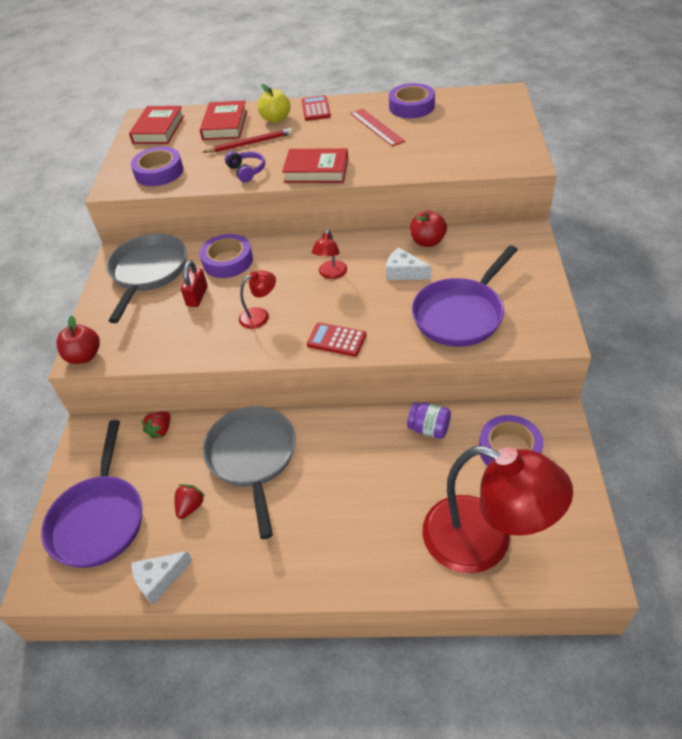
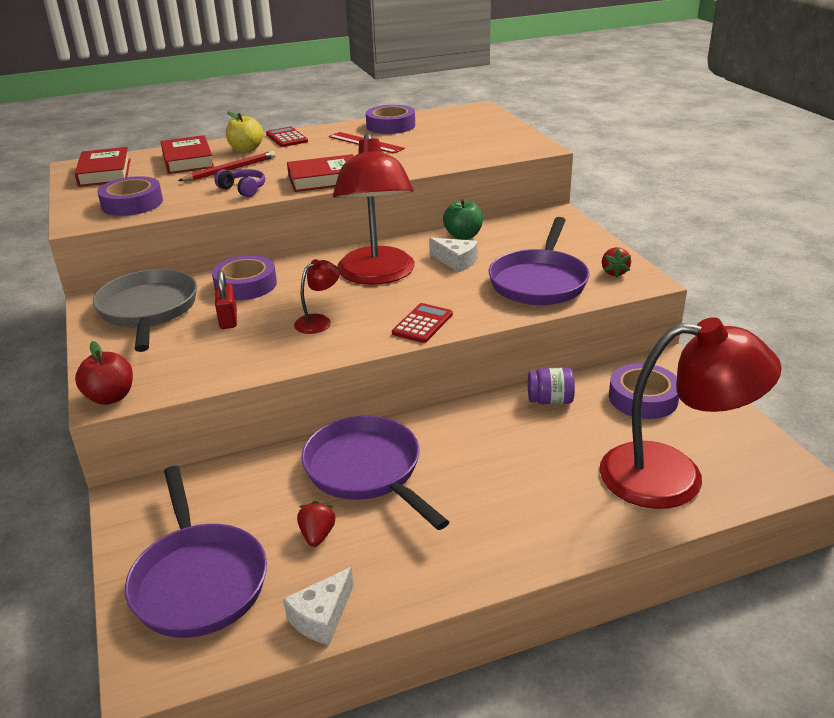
camera: 25 degrees left, 15 degrees down
(160, 430) = (230, 474): red strawberry -> red strawberry (614, 272)
(253, 458) = (367, 471): grey pan -> purple pan
(331, 274) = (377, 275): red lamp -> red lamp, size x2.37
(336, 340) = (422, 324): red calculator -> red calculator turned 120 degrees clockwise
(404, 272) = (456, 261): white cheese -> white cheese turned 150 degrees counterclockwise
(427, 242) = (463, 236): red apple -> green apple

